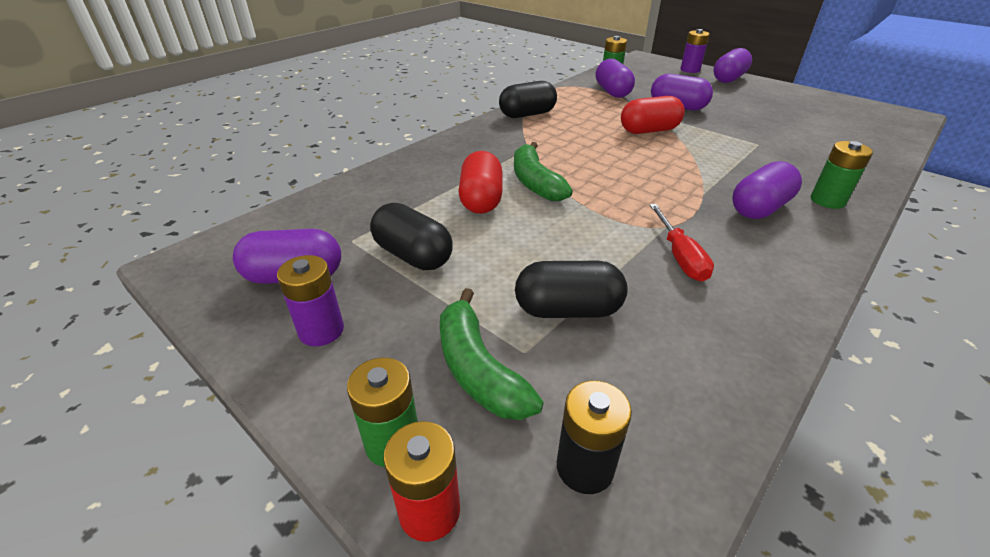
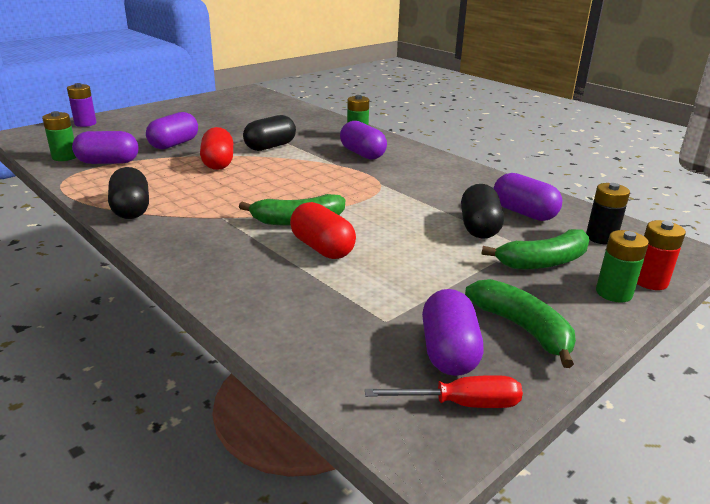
camera: 85 degrees left, 10 degrees down
(321, 330) = (522, 328): purple battery -> green banana
(413, 255) = (414, 285): black capsule -> black capsule (270, 146)
(481, 199) = (322, 248): red capsule -> red capsule turned 45 degrees clockwise
(680, 256) = (418, 186): red screwdriver -> red screwdriver (461, 404)
(728, 79) = (127, 116): purple capsule -> purple capsule (523, 213)

